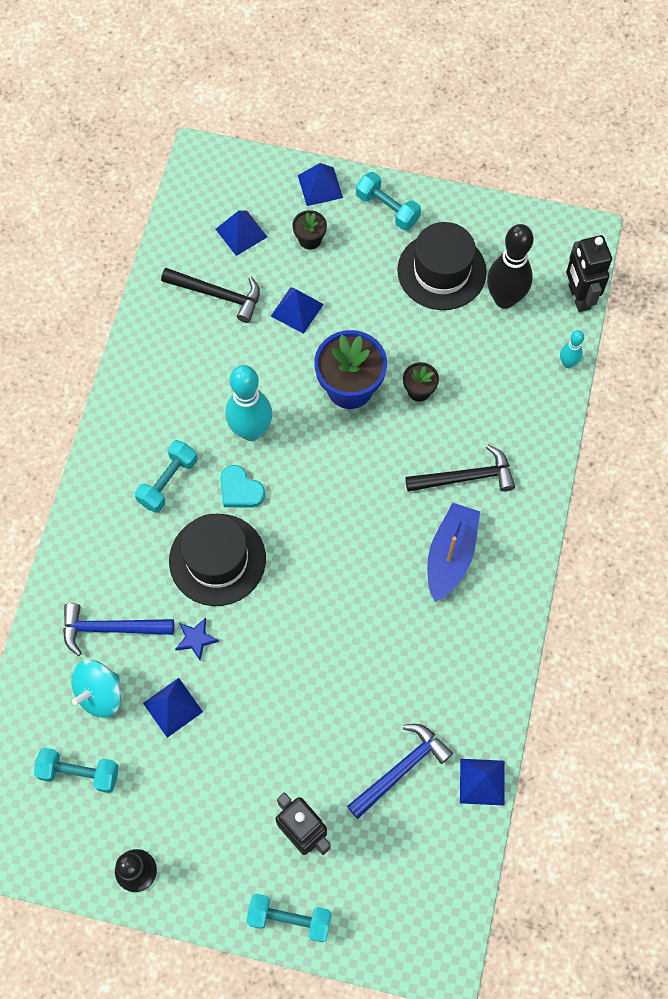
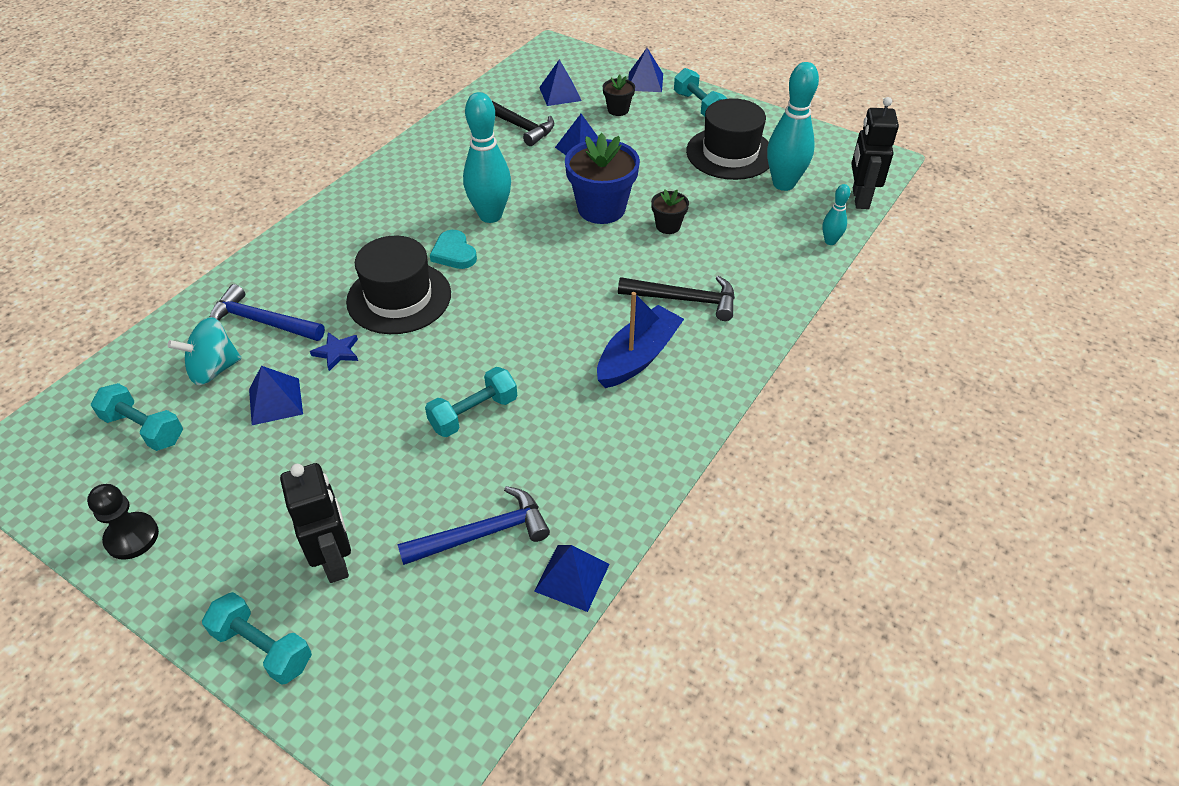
camera: 20 degrees right, 20 degrees down
(168, 482) = (391, 231): turquoise dumbbell -> turquoise dumbbell (473, 413)
(504, 299) = (783, 184): black bowling pin -> turquoise bowling pin

